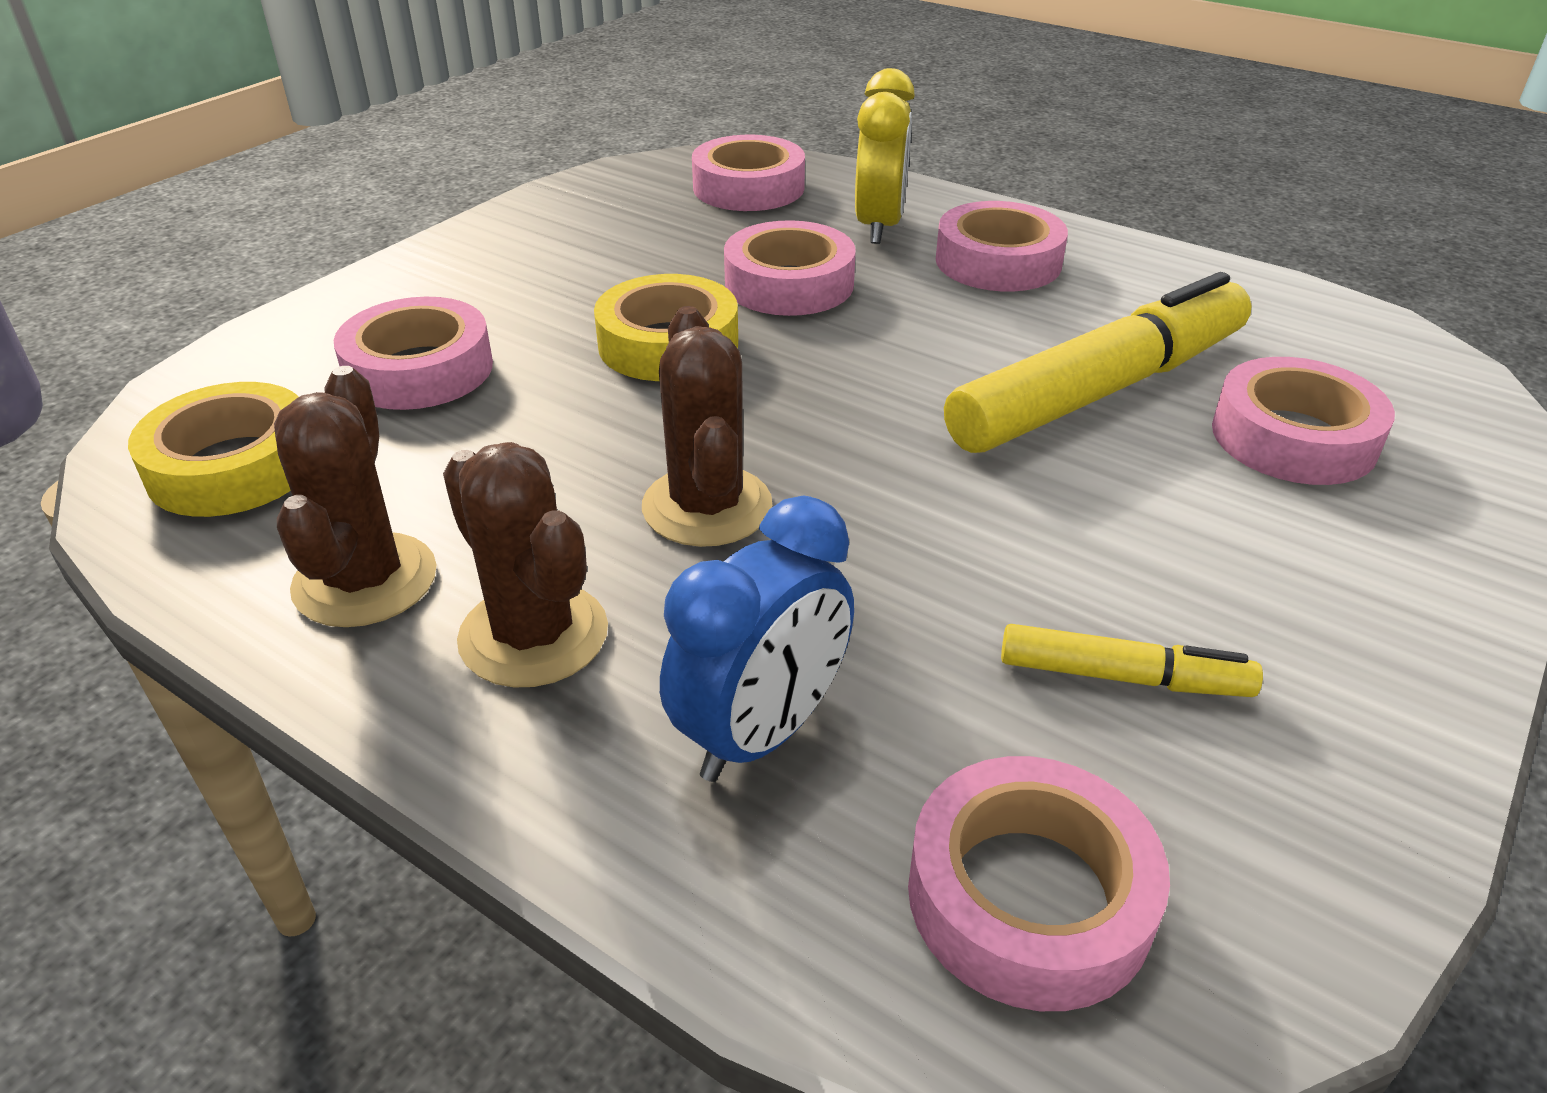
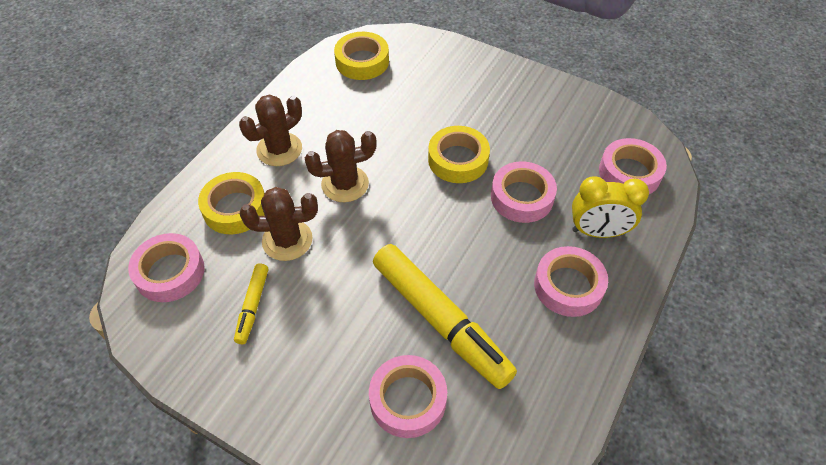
camera: 85 degrees right, 15 degrees up
(365, 580) = (305, 106): brown cactus -> brown cactus (287, 240)
(419, 369) = (427, 90): pink tape -> none
(762, 733) = (235, 208): blue clock -> yellow tape

